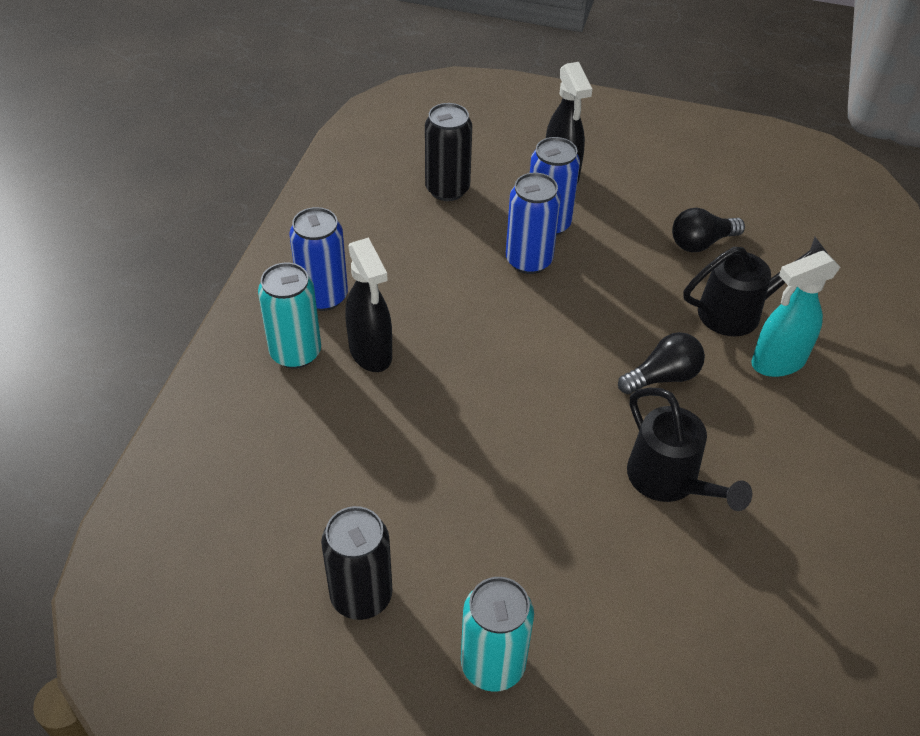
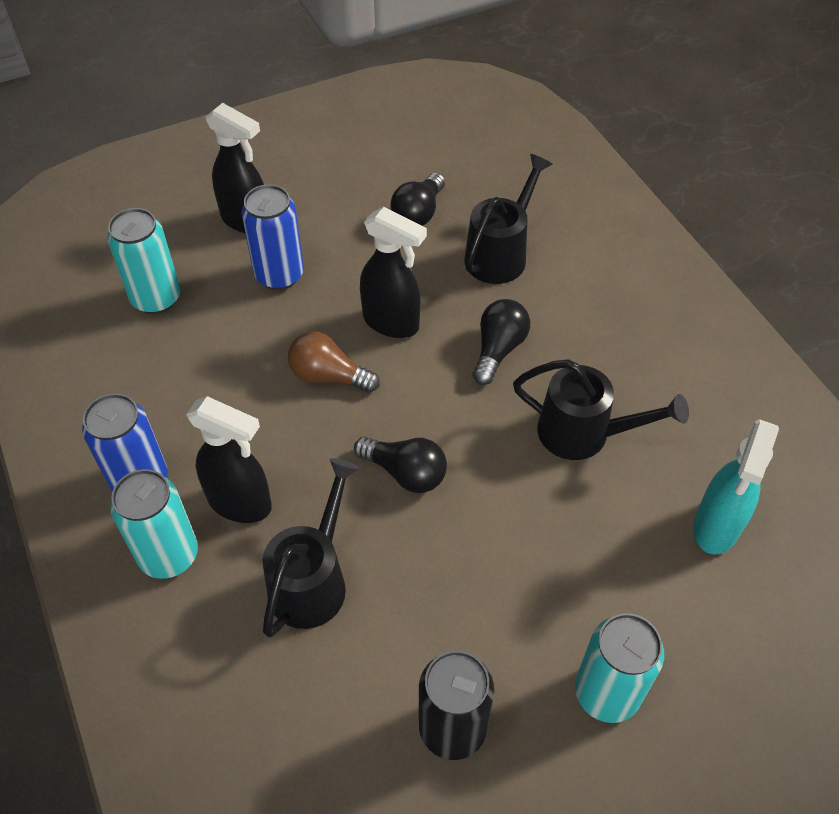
camera: 40 degrees left, 5 degrees up
(368, 433) = (313, 579): none -> black watering can
(447, 189) = (156, 298): black can -> turquoise can
(501, 412) = (405, 473): none -> black light bulb
(513, 312) = (328, 376): none -> brown light bulb
(528, 260) = (295, 319): blue can -> none
(598, 306) = (392, 323): none -> black spray bottle
(777, 362) = (566, 279): turquoise spray bottle -> turquoise spray bottle (716, 527)

